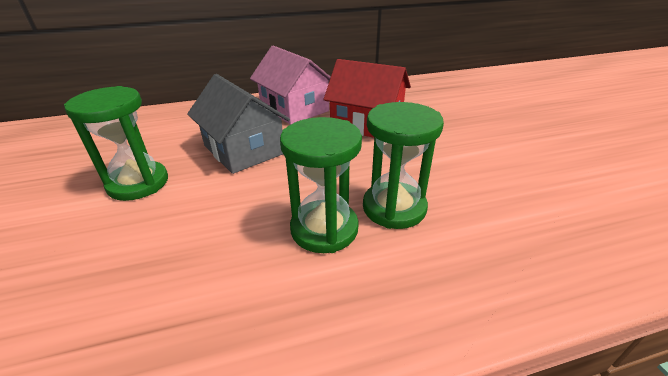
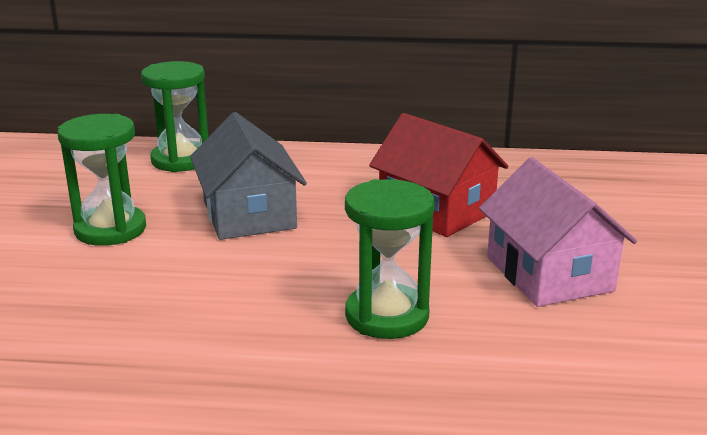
camera: 20 degrees right, 10 degrees down
(294, 109) = (348, 173): pink house -> pink house (549, 274)
(324, 229) = (287, 318): green hourglass -> green hourglass (181, 160)

